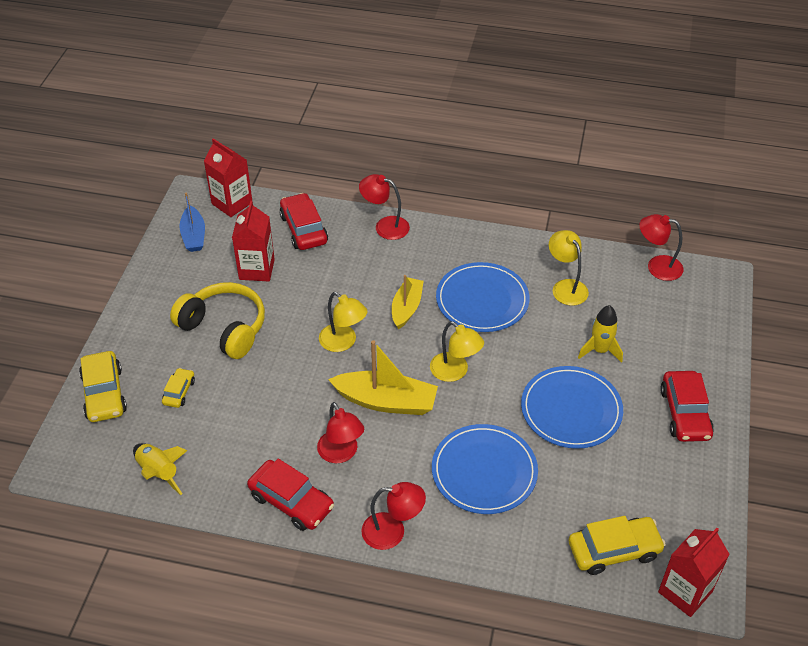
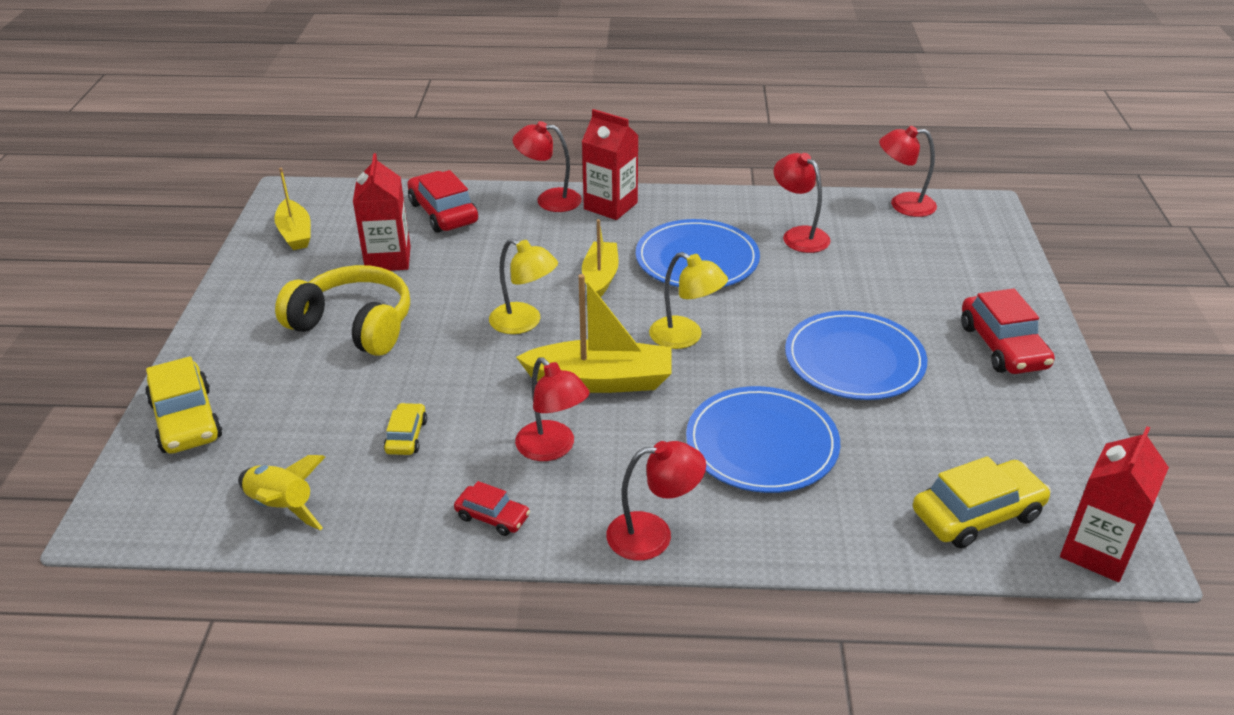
camera: 10 degrees left, 10 degrees down
(179, 392) = (299, 404): yellow car -> yellow car (406, 436)
(194, 235) = (295, 233): blue boat -> yellow boat
(232, 203) = (342, 197): red carton -> red carton (610, 206)
(291, 501) = (492, 517): red car -> red car, size x0.56
(566, 287) = (799, 235): yellow lamp -> red lamp
(600, 350) = (866, 294): yellow rocket -> none

